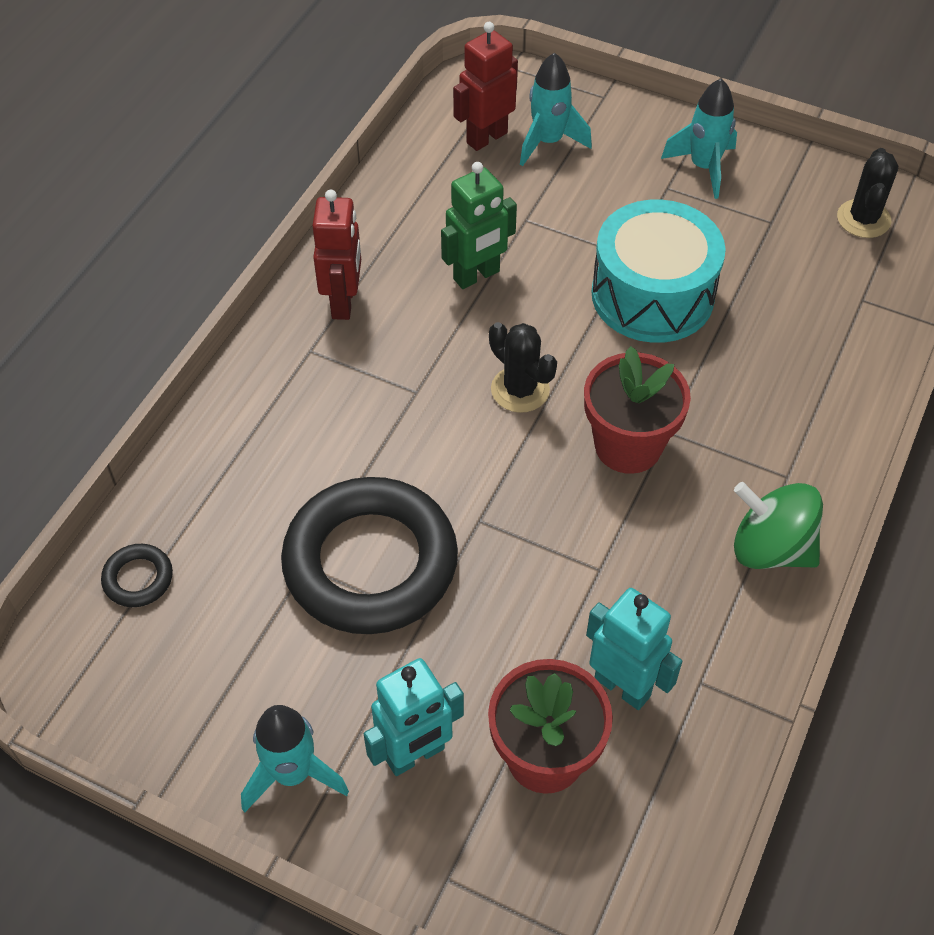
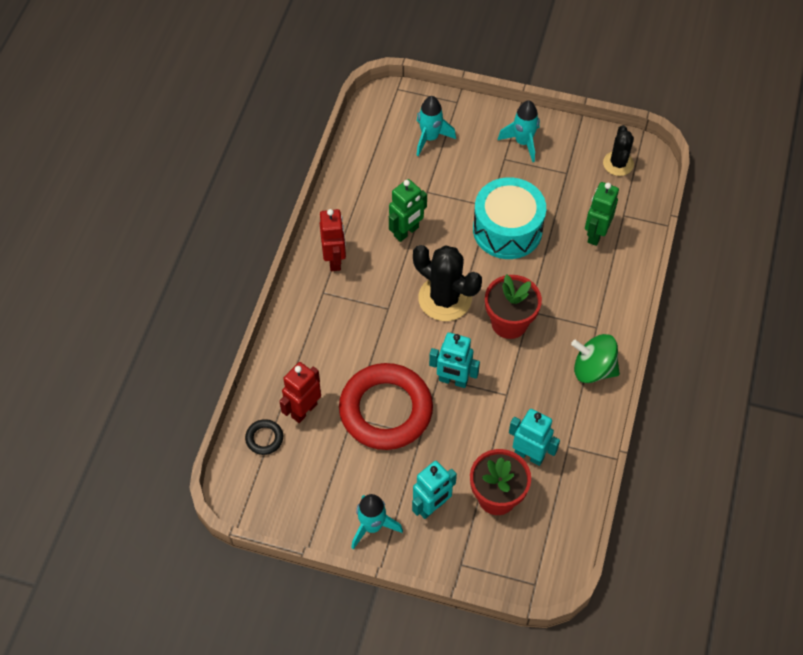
camera: 10 degrees left, 5 degrees up
(370, 563) = (386, 410): black ring -> red ring
(486, 137) = (393, 140): red robot -> red robot (304, 410)
(505, 529) = (453, 380): none -> turquoise robot
(520, 389) = (445, 298): black cactus -> black cactus, size x1.64
(808, 323) = (595, 234): none -> green robot

